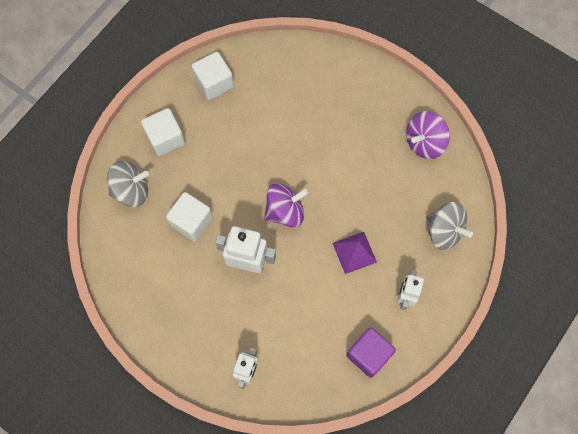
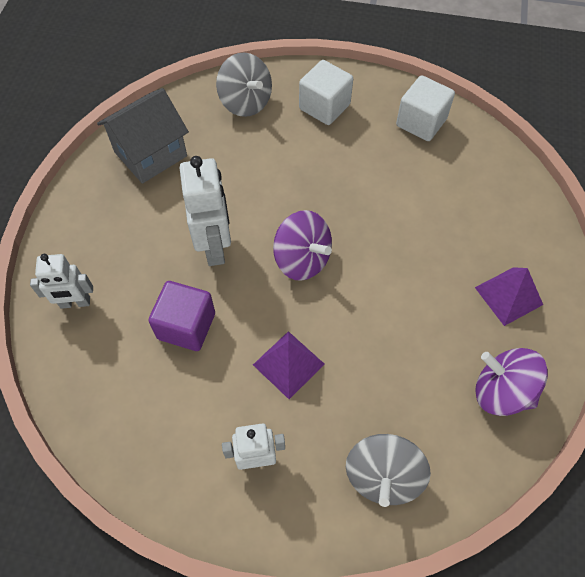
camera: 65 degrees right, 10 degrees down
(144, 277) = (150, 154): none -> grey house
(191, 221) = (238, 170): white cube -> none
(368, 104) = (508, 296): none -> purple pyramid
(368, 354) = (150, 443): purple cube -> purple cube (186, 326)

